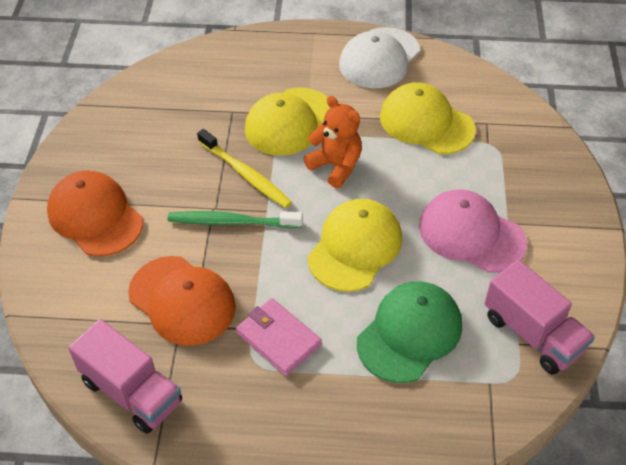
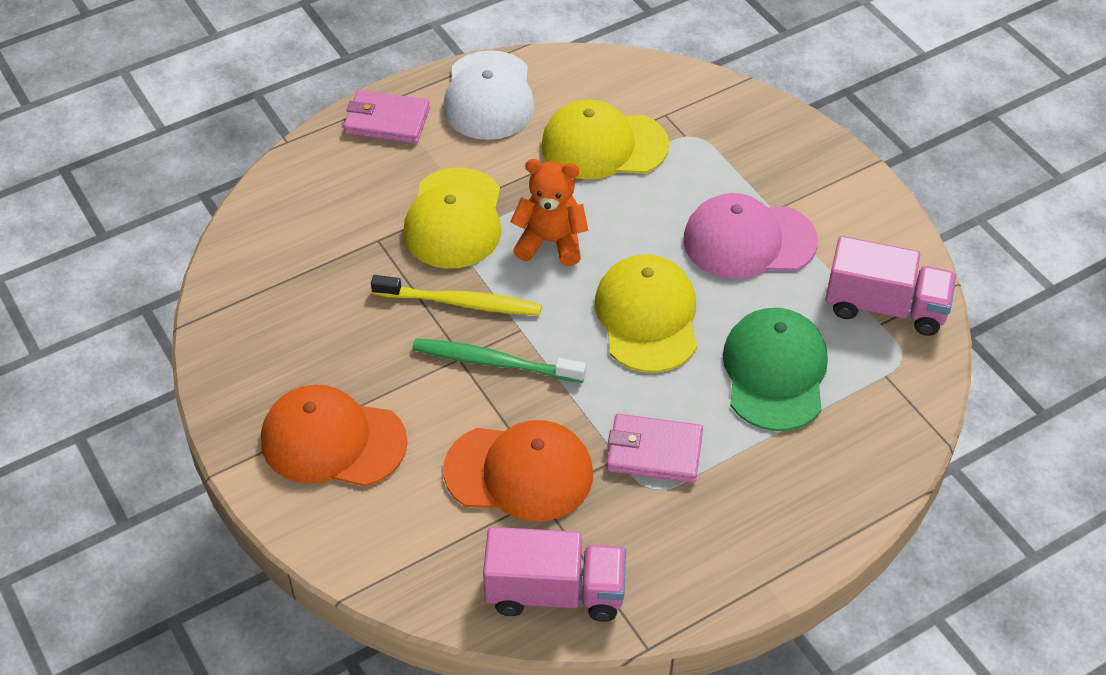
camera: 35 degrees left, 0 degrees up
(231, 222) = (493, 362): green toothbrush -> green toothbrush turned 45 degrees clockwise
(303, 44) = (387, 121): none -> pink wallet

